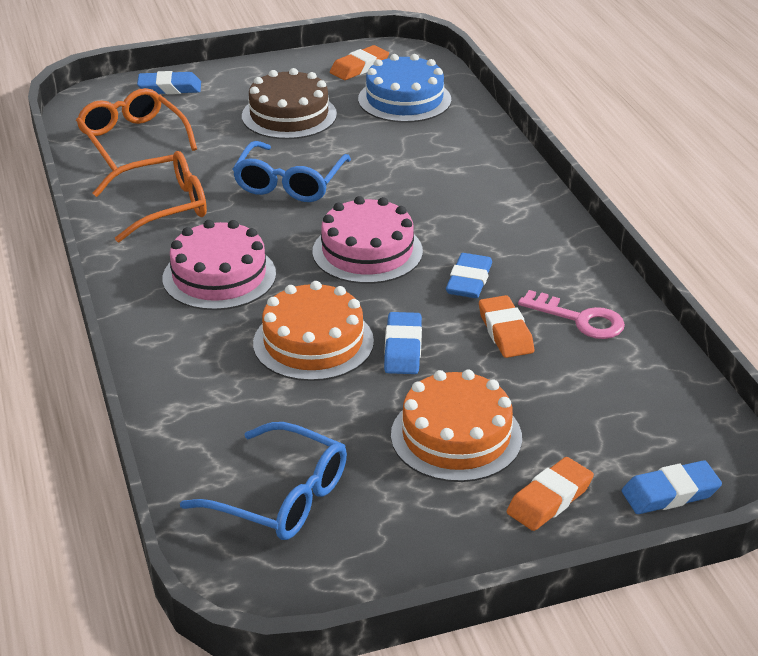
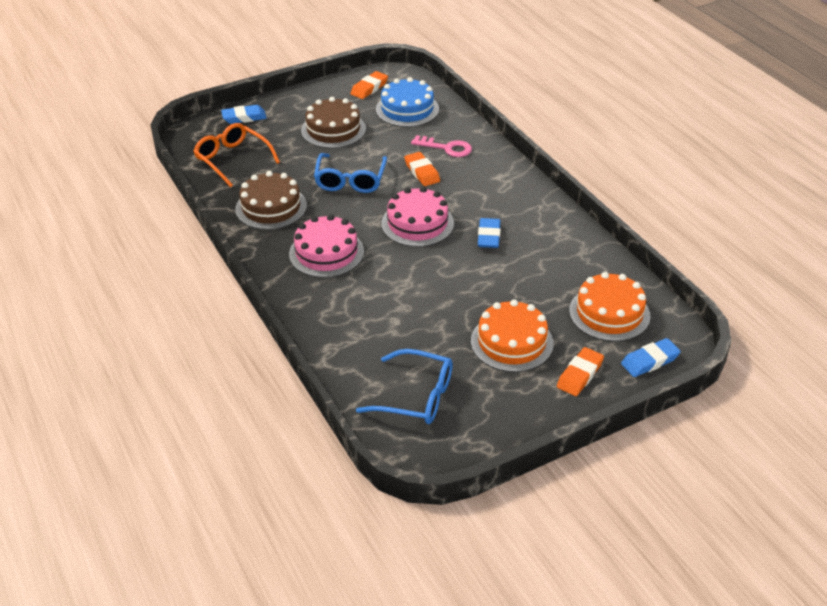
camera: 10 degrees left, 5 degrees up
(162, 207) = (271, 207): orange glasses -> brown cake
(313, 342) = (403, 291): orange cake -> orange cake (609, 313)
(403, 348) = (461, 288): blue eraser -> none
(505, 332) = (522, 268): orange eraser -> orange eraser (422, 172)
(579, 319) = (565, 254): pink key -> pink key (446, 148)

